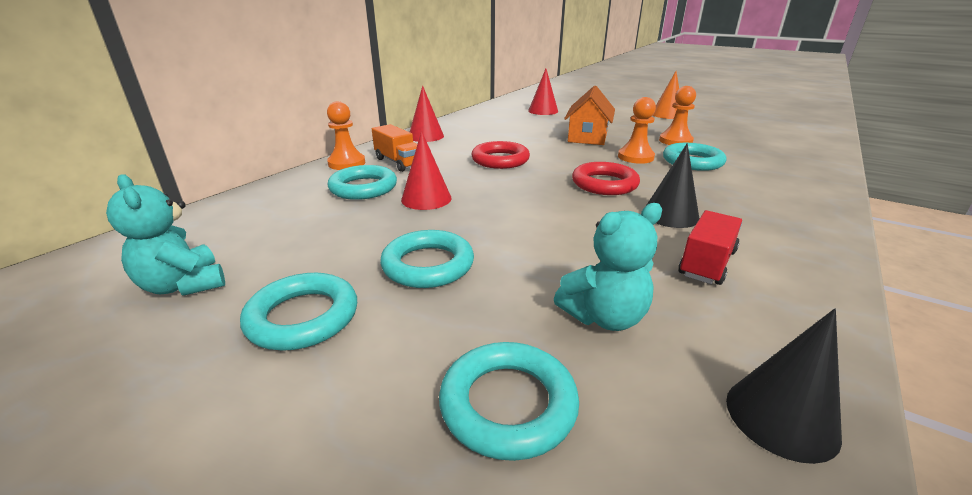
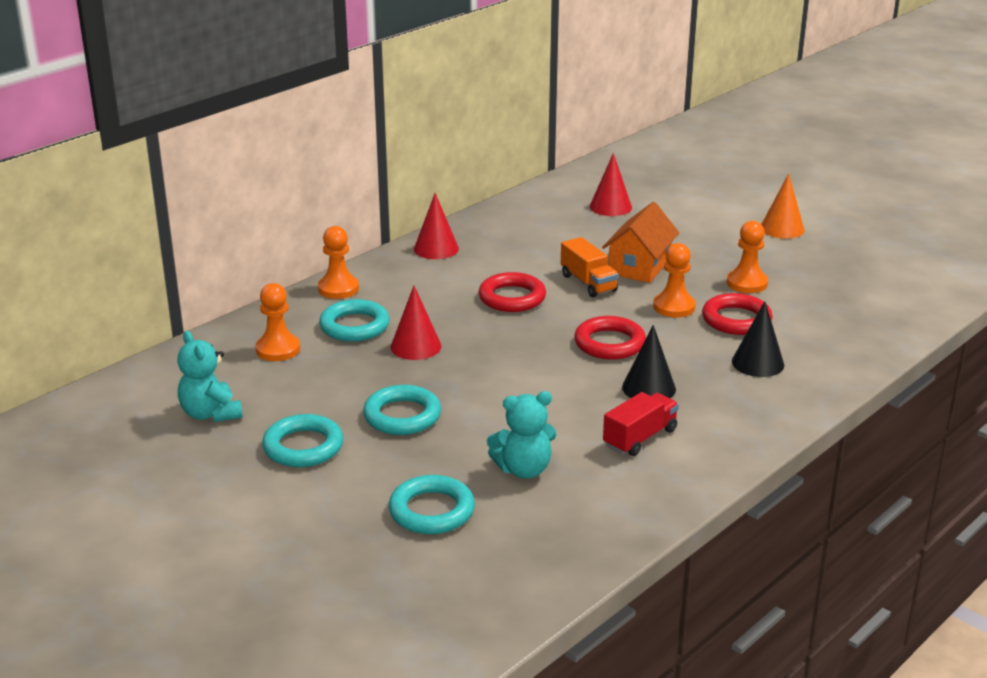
camera: 10 degrees right, 0 degrees up
(283, 211) = (278, 349): none -> orange pawn
(399, 162) = (396, 292): orange truck -> orange truck (588, 283)
(692, 161) = (736, 320): turquoise ring -> red ring
(781, 417) = (596, 535): black cone -> black cone (757, 363)

